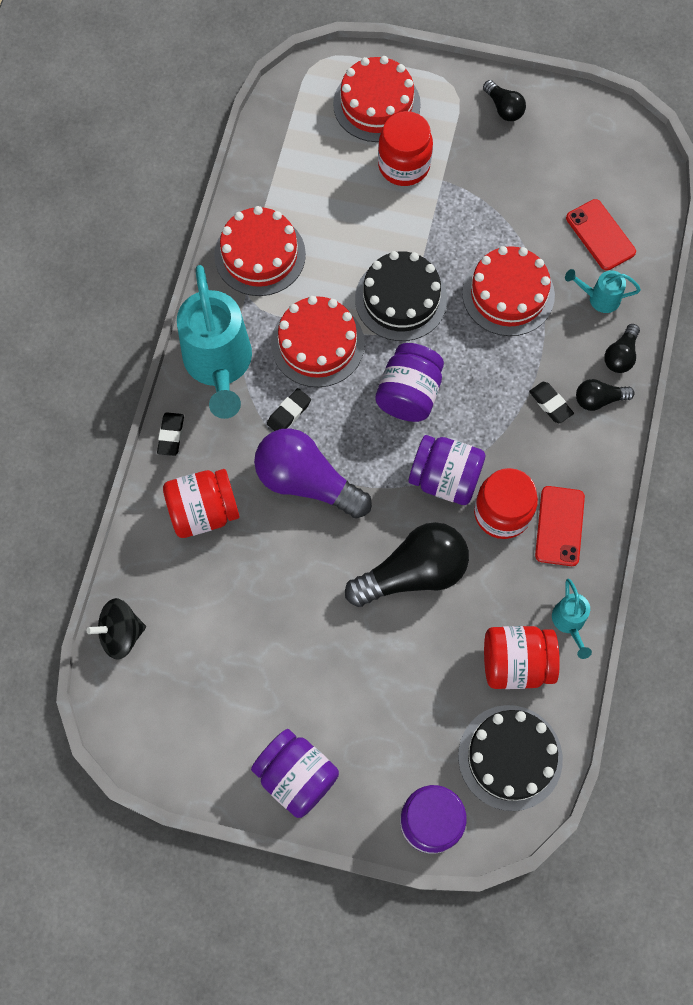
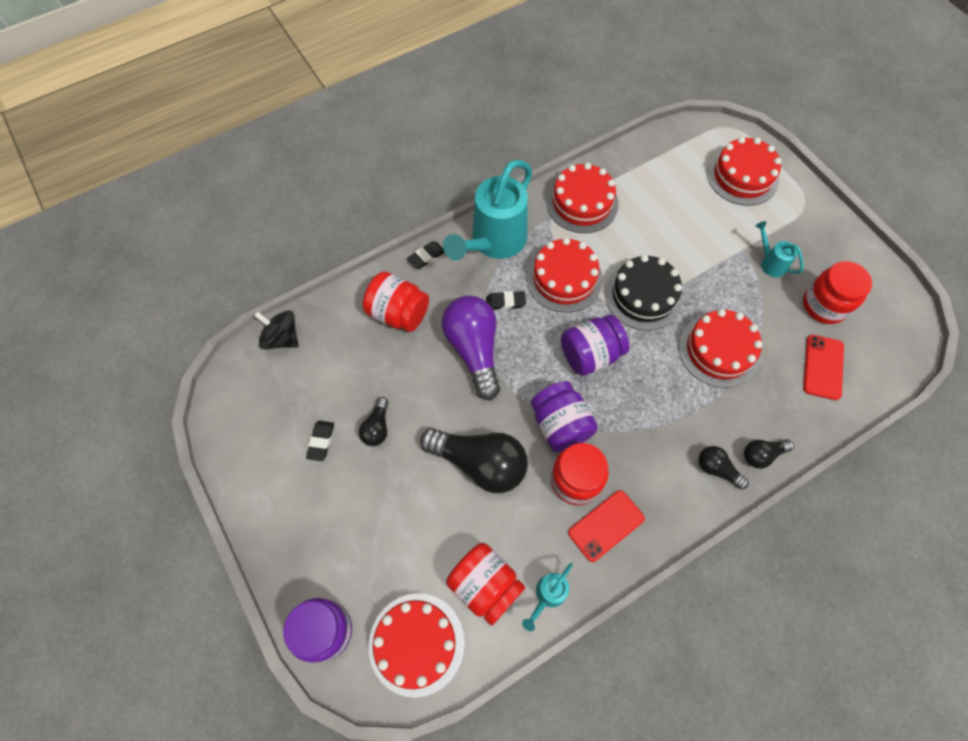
camera: 45 degrees right, 5 degrees down
(296, 776) = (281, 516): purple jar -> none
(404, 165) = (725, 222): red jar -> red jar (824, 305)
(503, 108) = (828, 240): black light bulb -> black light bulb (377, 427)
(510, 757) = (416, 643): black cake -> red cake
(550, 404) = (679, 442): black eraser -> black eraser (321, 441)
(599, 298) = (782, 405): turquoise watering can -> turquoise watering can (770, 263)

